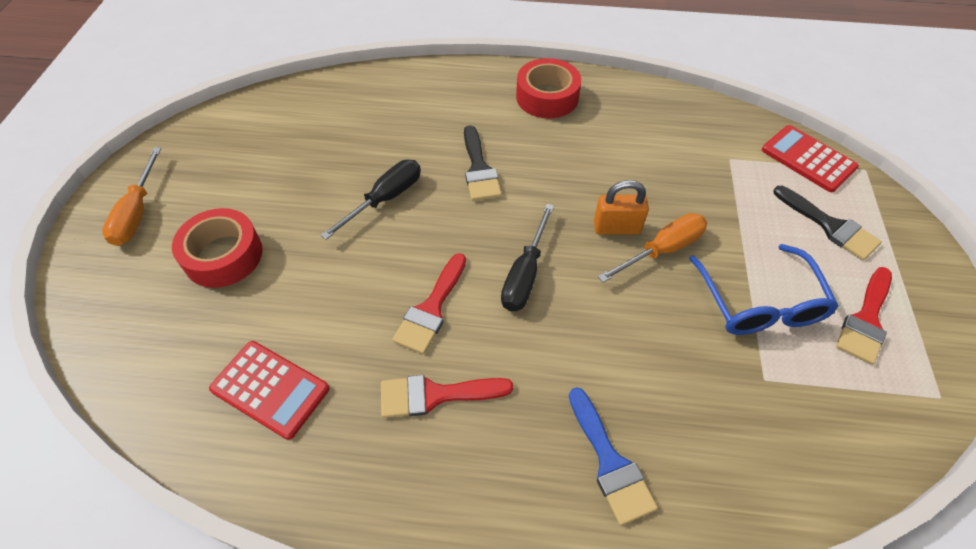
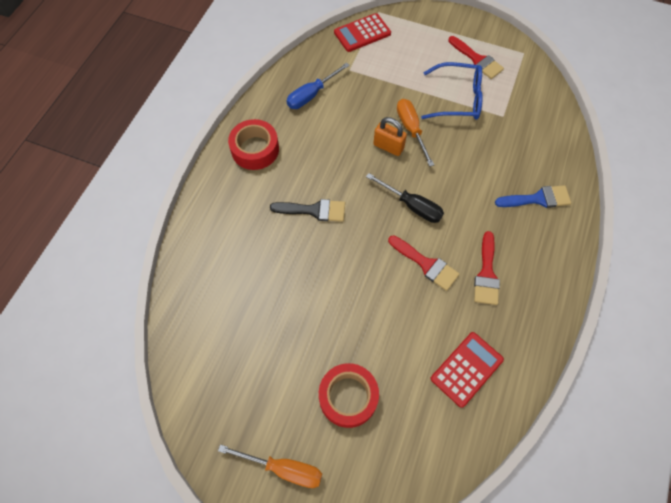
camera: 75 degrees left, 10 degrees up
(385, 199) = (324, 277): black screwdriver -> none
(616, 228) = (388, 147): orange padlock -> orange padlock turned 75 degrees counterclockwise
(661, 129) = (312, 95): none -> blue screwdriver
(830, 226) = (414, 46): black brush -> none

